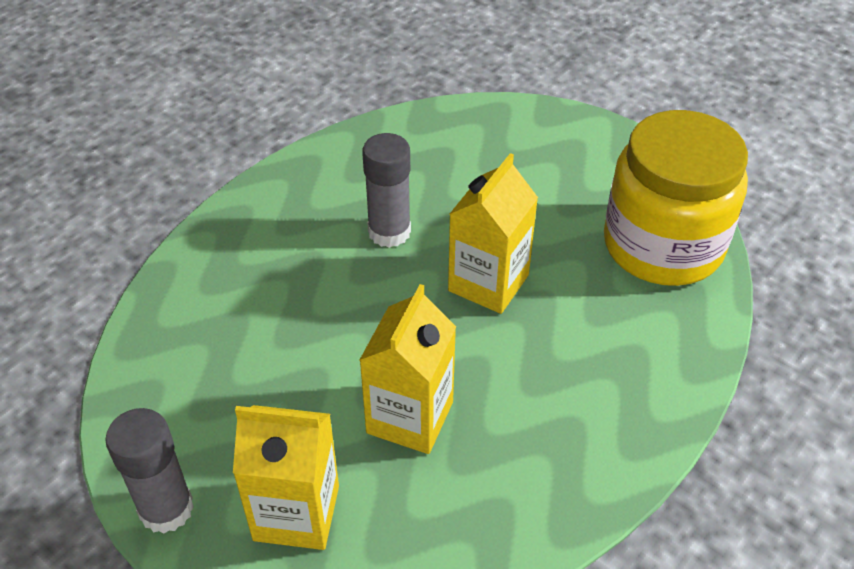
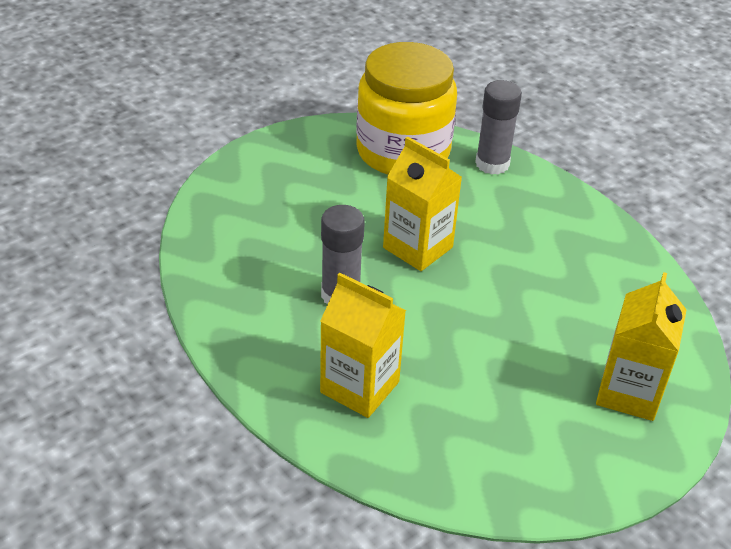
camera: 80 degrees left, 5 degrees down
(166, 509) = (622, 475): grey glue stick -> grey glue stick (492, 164)
(410, 417) = (546, 315): yellow carton -> yellow carton (359, 387)

